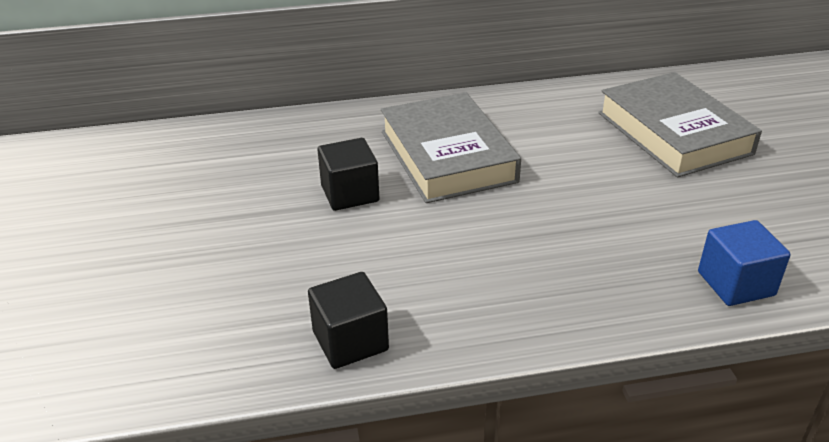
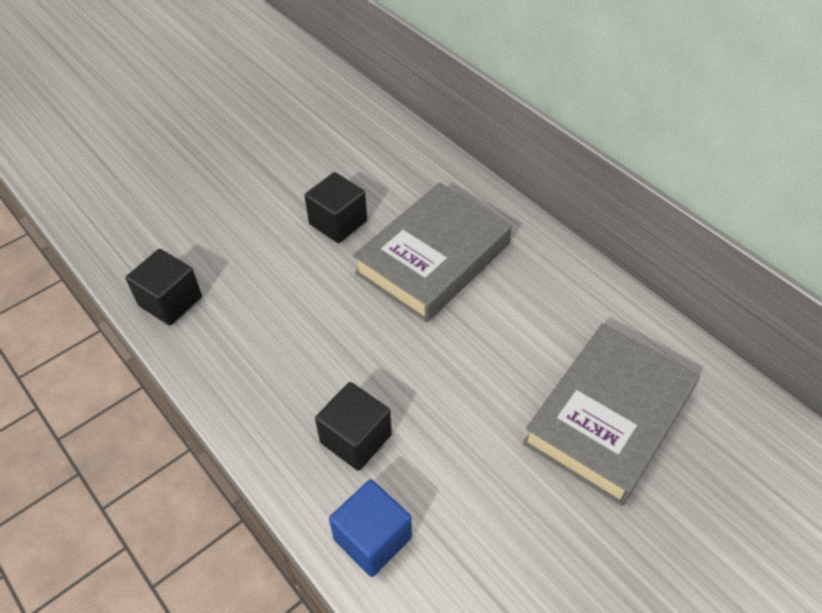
camera: 60 degrees right, 15 degrees up
(623, 261) = (356, 438): none -> black cube

